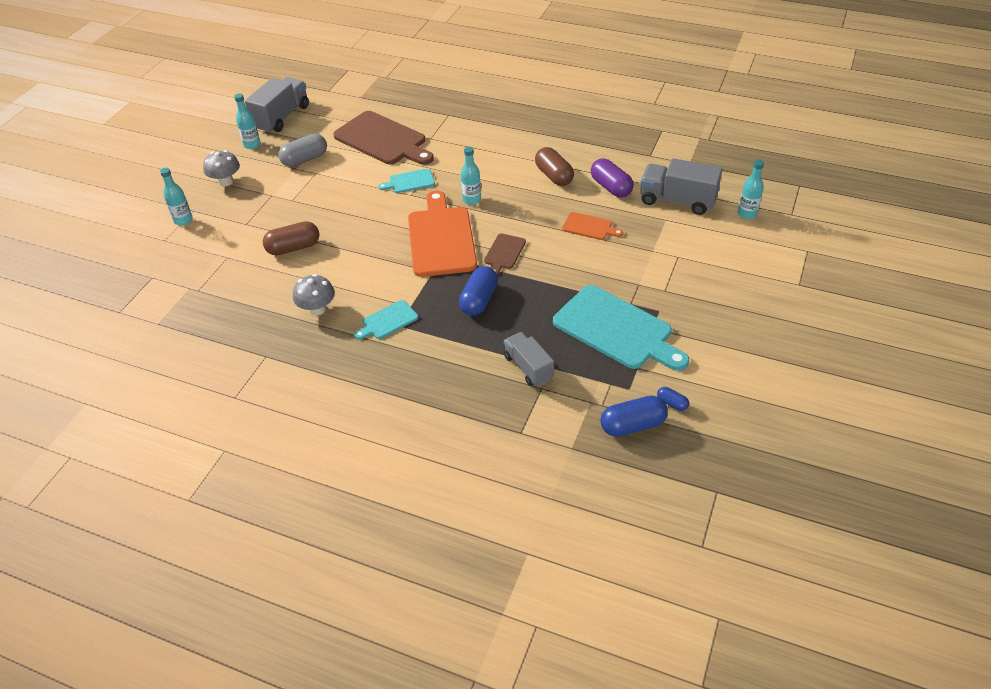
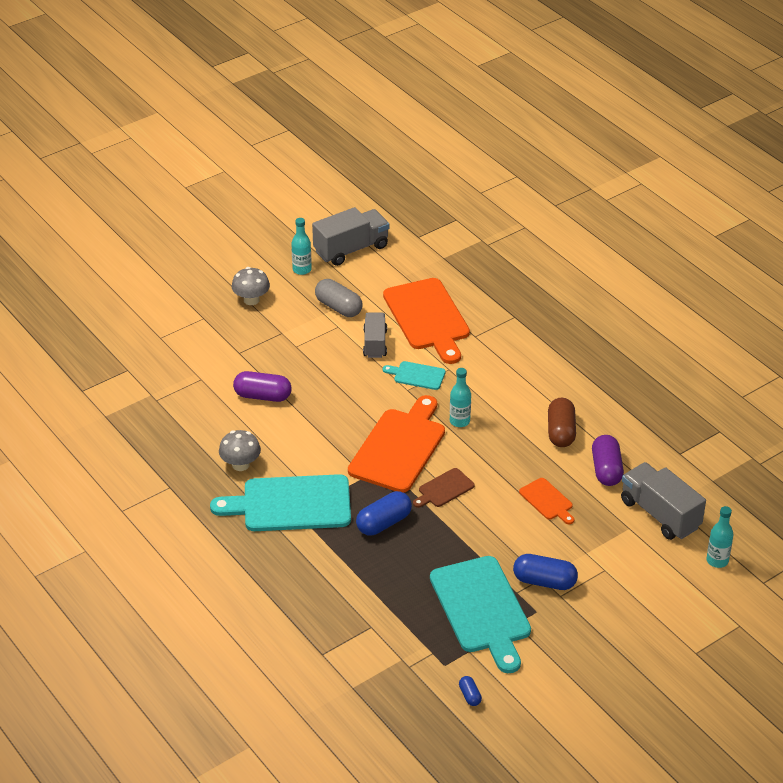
camera: 30 degrees right, 5 degrees down
(183, 220) = (188, 324): turquoise bottle -> none
(293, 248) = (263, 396): brown capsule -> purple capsule
(305, 159) = (338, 307): grey capsule -> grey capsule turned 45 degrees clockwise
(383, 140) = (427, 317): brown cutting board -> orange cutting board
(388, 321) = (291, 504): turquoise cutting board -> turquoise cutting board, size x2.09
(528, 368) = (375, 604): grey truck -> grey truck (375, 343)
(632, 425) = (419, 696): blue capsule -> blue capsule (544, 581)

